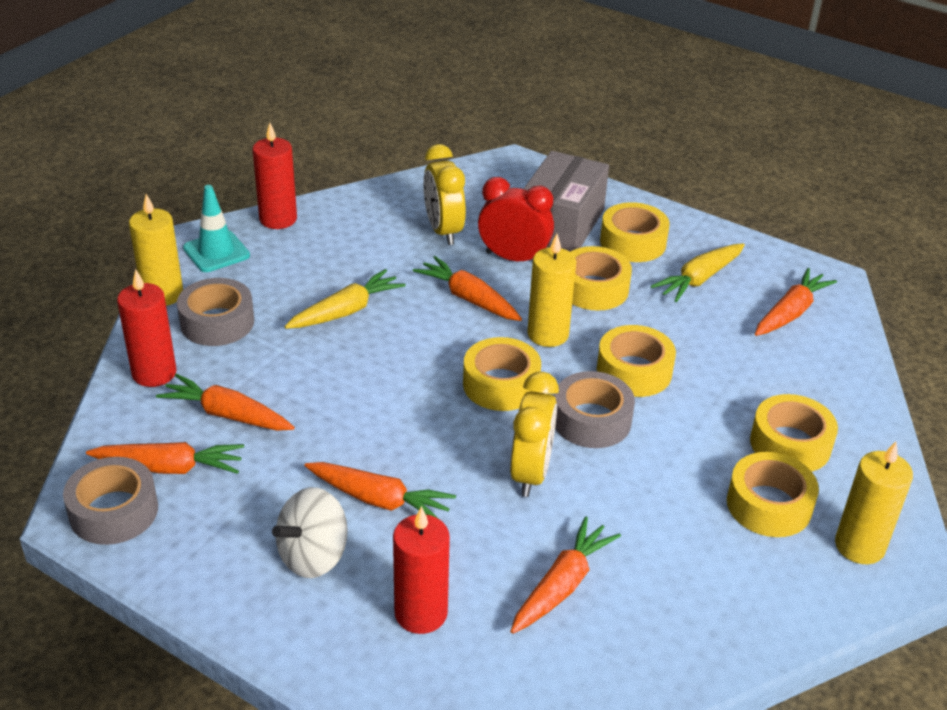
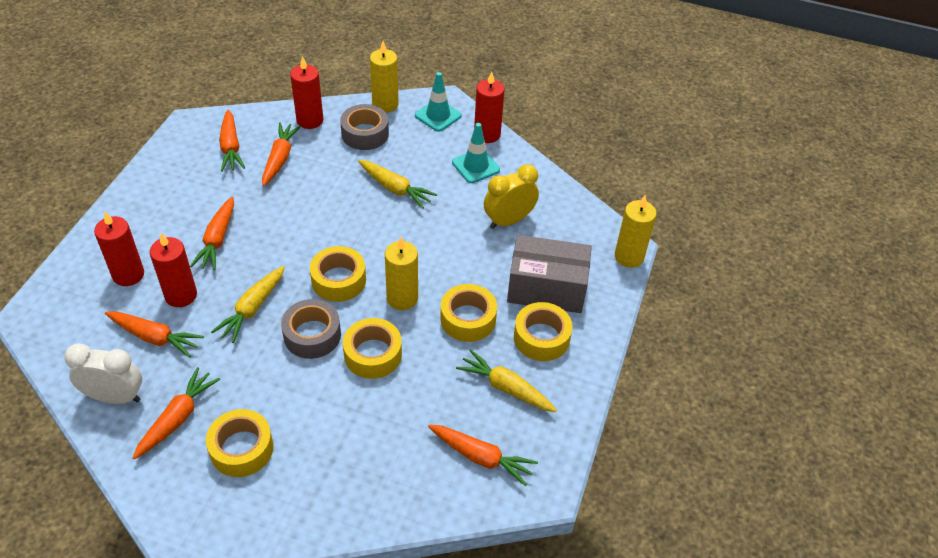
camera: 75 degrees right, 10 degrees up
(114, 511) = (194, 135): grey tape -> none
(313, 556) = (168, 220): white spinning top -> none
(334, 238) = (475, 166): none -> turquoise traffic cone
(469, 298) = (430, 248): orange carrot -> orange carrot (177, 418)
(484, 550) = (181, 295): none -> red candle
(513, 258) = (489, 266): red clock -> none
(530, 473) = (252, 308): yellow clock -> yellow carrot
(669, 637) = (115, 397): none -> white clock
(790, 444) = (310, 461): yellow tape -> none
(859, 546) = (206, 509): yellow candle -> yellow candle (629, 257)

